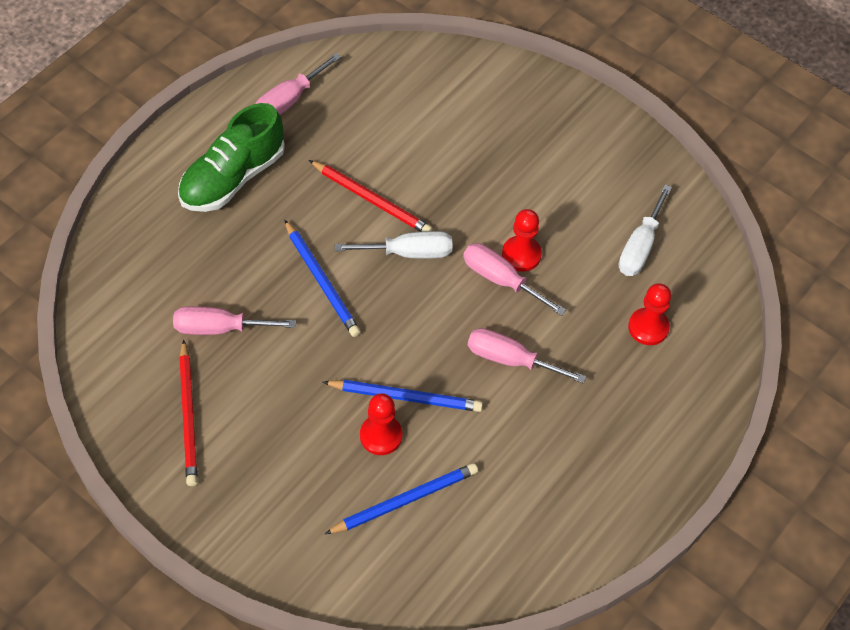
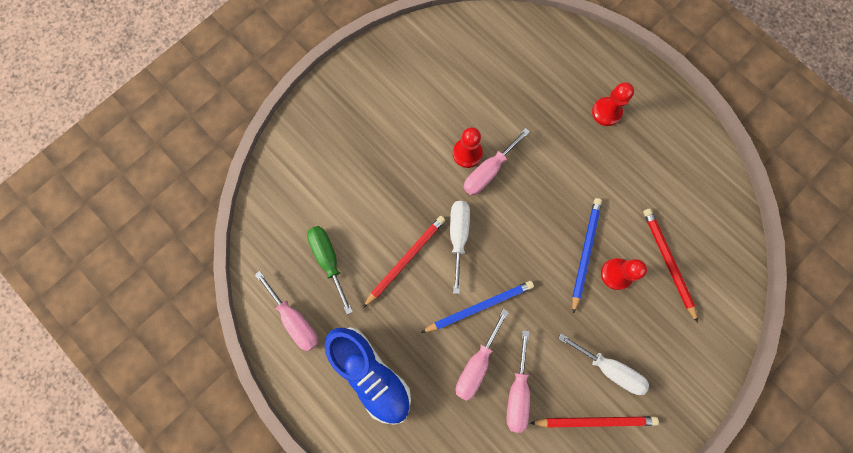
camera: 80 degrees left, 20 degrees up
(232, 178) = (371, 373): green shoe -> blue shoe
(362, 124) = (328, 260): none -> green screwdriver
(405, 500) = (667, 262): blue pencil -> red pencil
(510, 360) = (557, 174): pink screwdriver -> pink screwdriver (476, 364)
(640, 247) = (467, 70): white screwdriver -> white screwdriver (609, 368)
(648, 327) = (535, 76): red pawn -> red pawn (606, 112)

